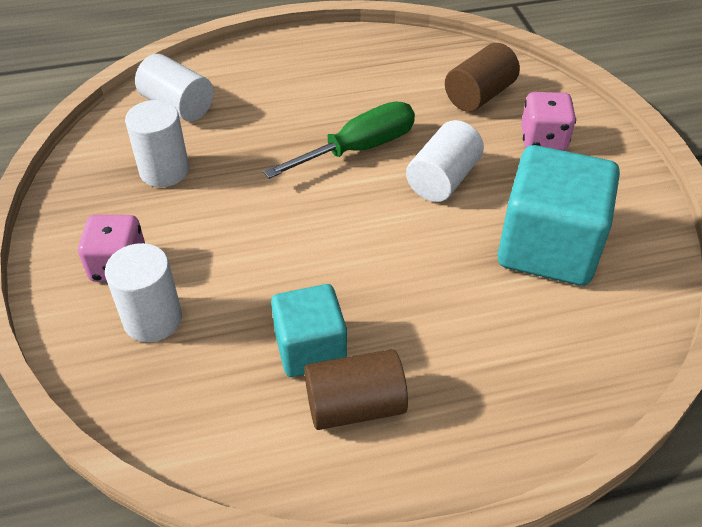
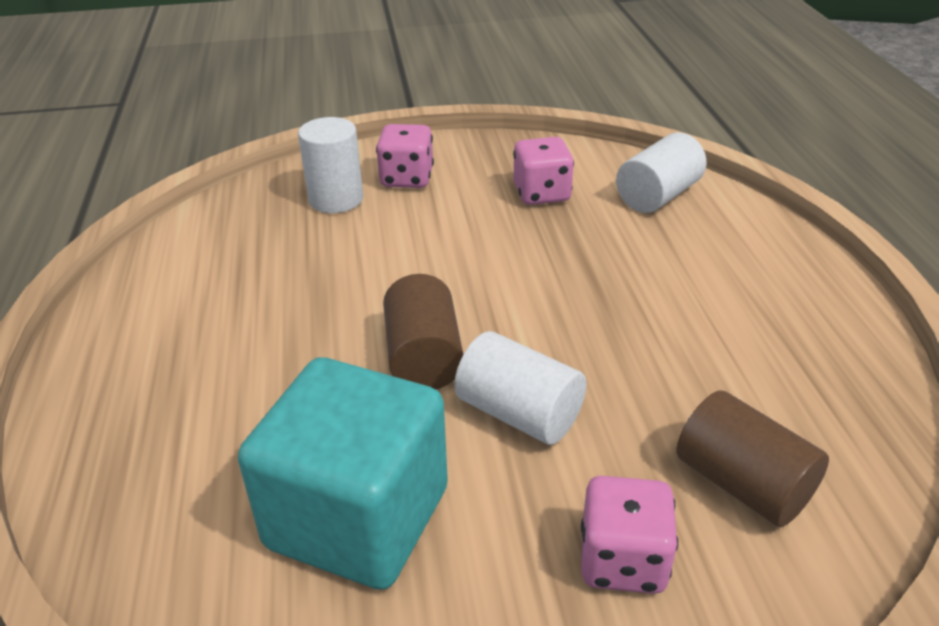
camera: 95 degrees right, 10 degrees down
(164, 171) = (541, 194): white cylinder -> pink dice
(310, 349) = (264, 288): turquoise cube -> none
(355, 406) = (181, 315): brown cylinder -> brown cylinder (423, 357)
(358, 149) = (585, 334): green screwdriver -> none

